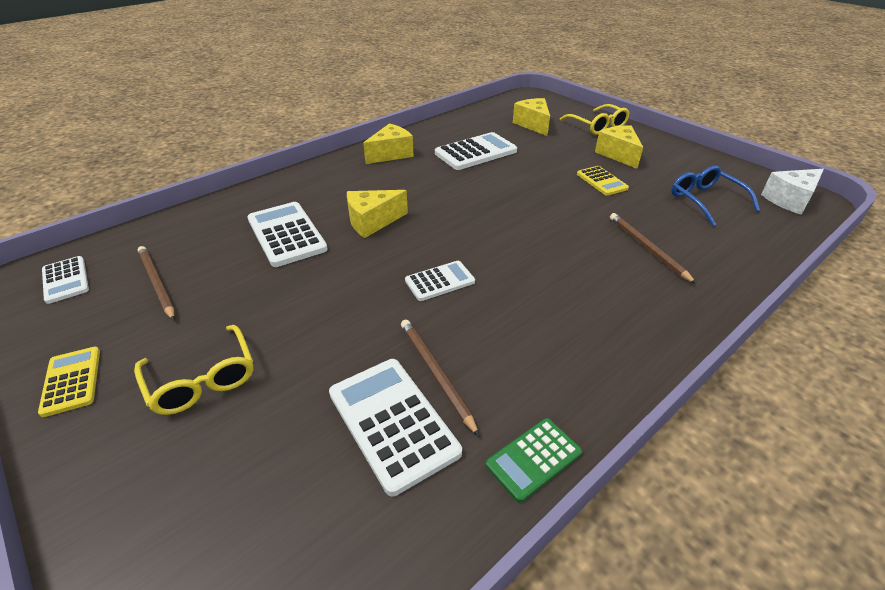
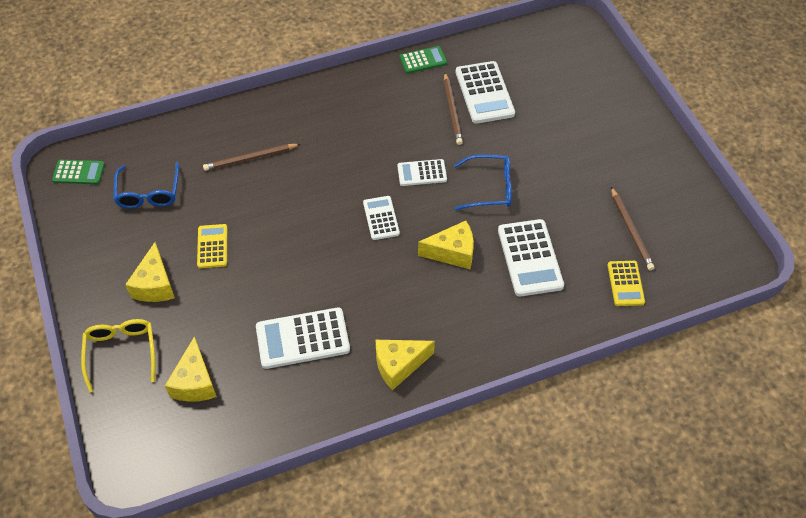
camera: 160 degrees left, 15 degrees up
(66, 280) = (703, 254): white calculator -> white calculator (381, 218)
(71, 381) = (664, 163): yellow calculator -> yellow calculator (625, 283)
(202, 379) = (587, 143): yellow glasses -> none
(346, 285) = (489, 188): none -> blue glasses
(647, 248) = (250, 158): brown pencil -> brown pencil turned 75 degrees clockwise
(790, 200) = (78, 172): white cheese -> green calculator

